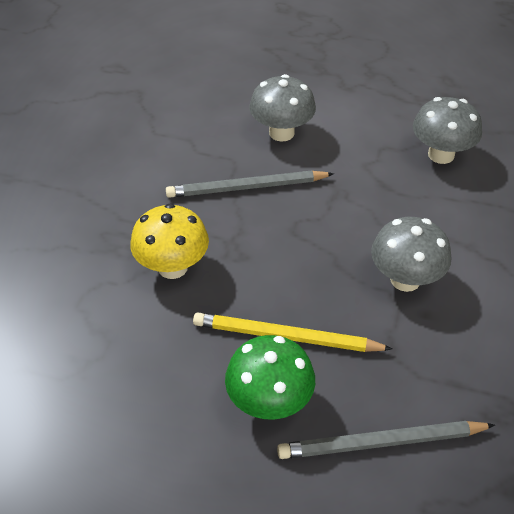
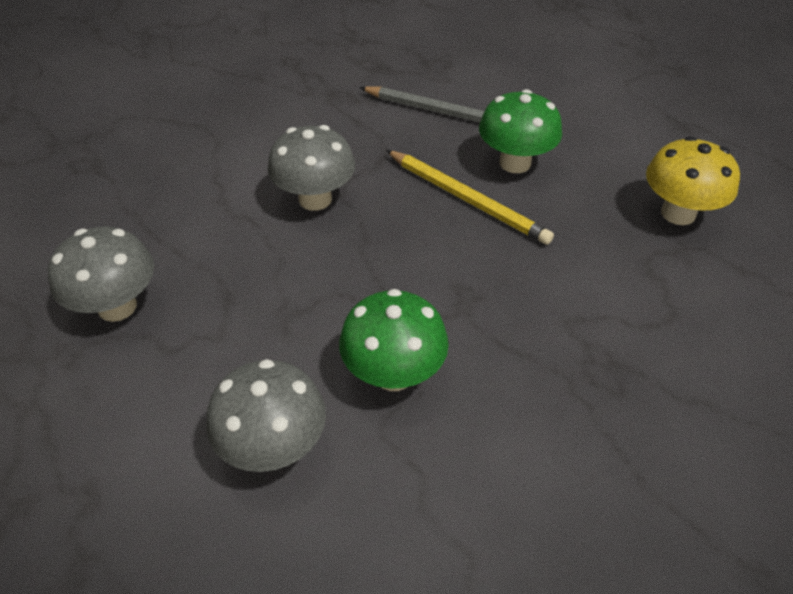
camera: 150 degrees left, 0 degrees up
(172, 267) = (546, 309): yellow mushroom -> yellow mushroom (678, 213)
(246, 188) = (393, 374): grey pencil -> green mushroom

